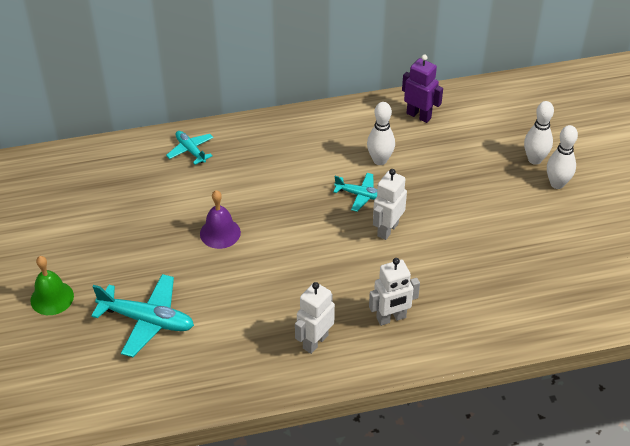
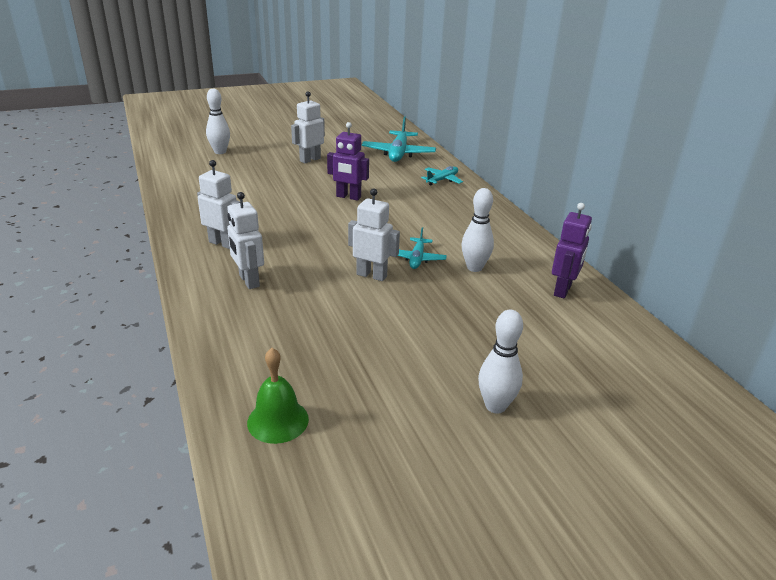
camera: 80 degrees right, 15 degrees down
(52, 298) = (274, 148): green bell -> green bell (278, 420)
(102, 261) = (310, 160): none -> white robot
(147, 320) = (251, 178): turquoise plane -> turquoise plane (398, 153)
(220, 233) = (348, 197): purple bell -> purple robot
(534, 159) = (535, 384): white bowling pin -> white bowling pin (220, 152)

